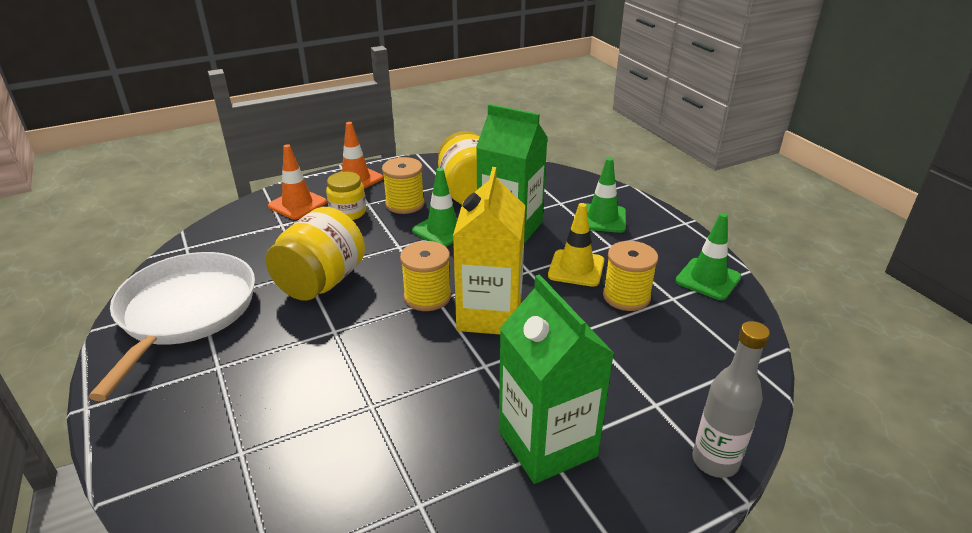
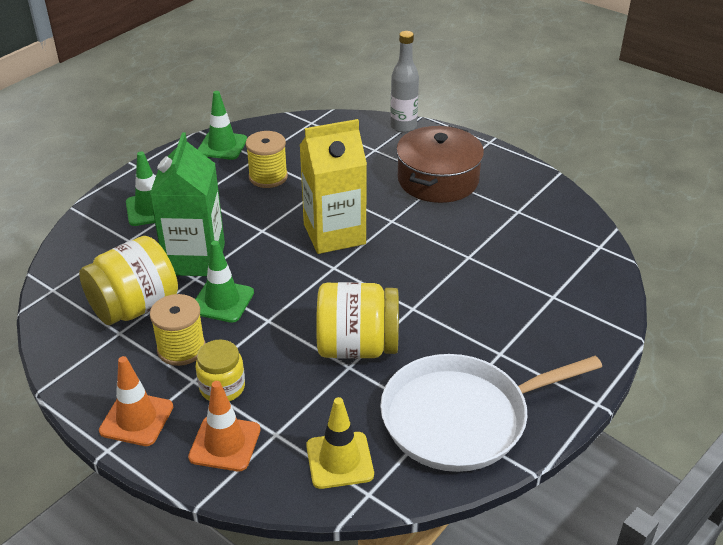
camera: 115 degrees left, 5 degrees up
(427, 296) = (334, 273): yellow spool -> none
(547, 443) = (438, 180): green carton -> brown pot
(576, 268) = (243, 207): yellow traffic cone -> yellow traffic cone (339, 460)

